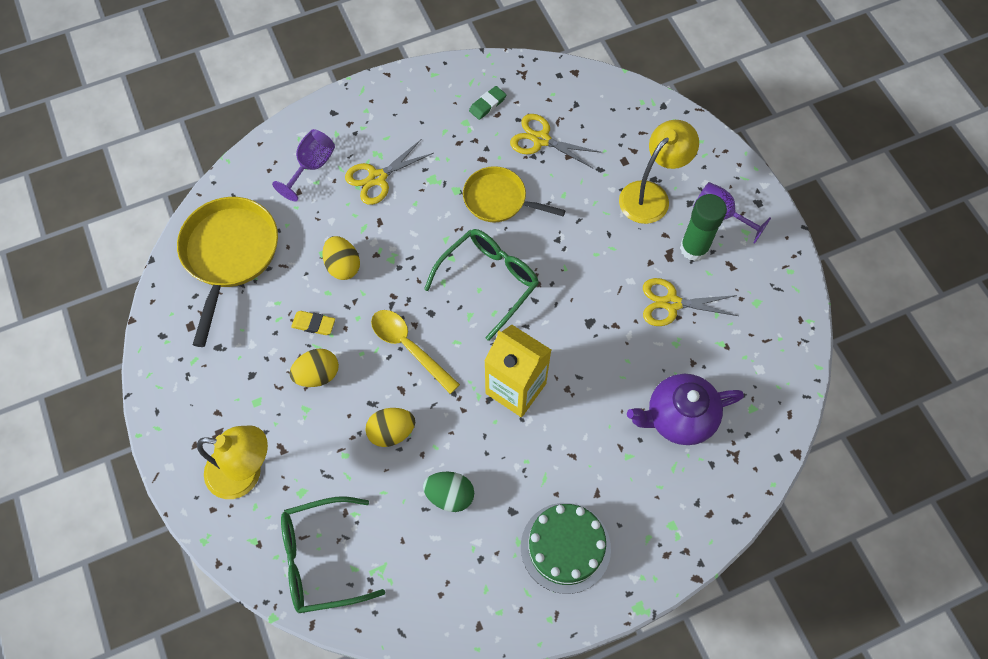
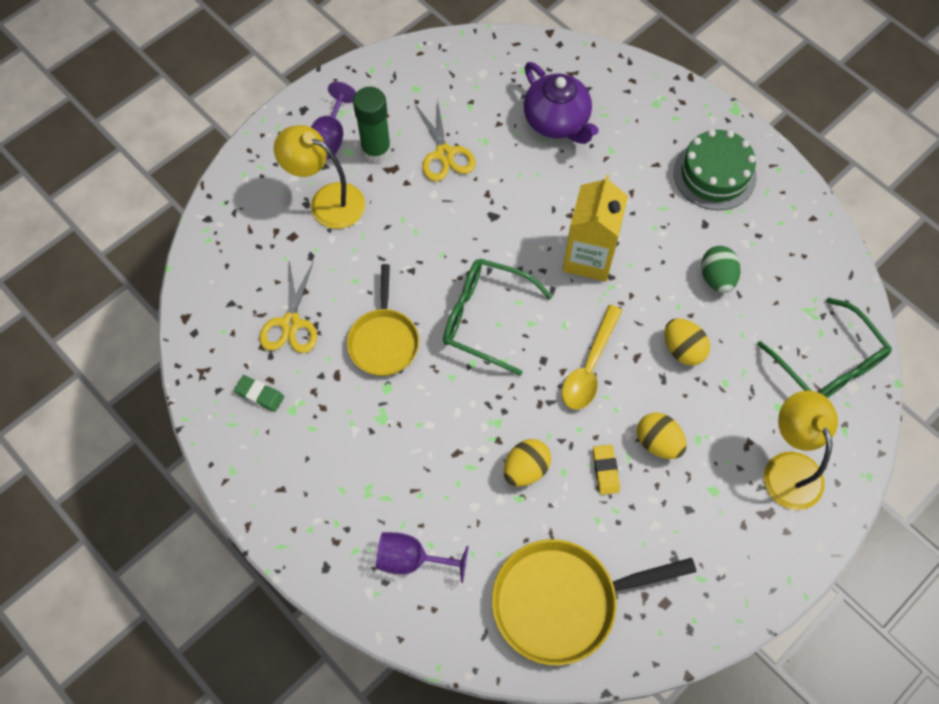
camera: 110 degrees left, 0 degrees up
(377, 178) = (401, 477): yellow scissors -> none

